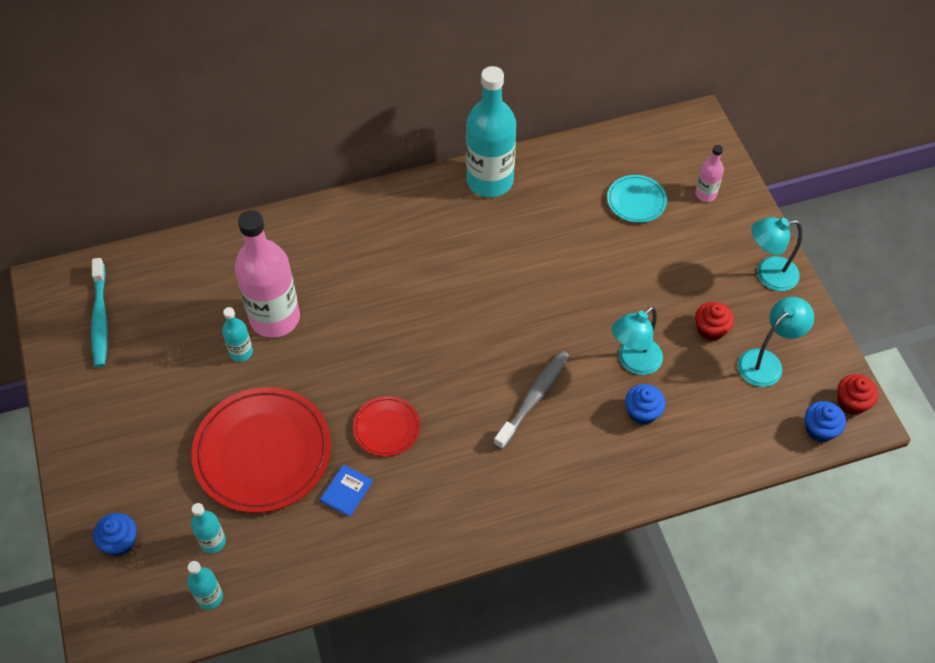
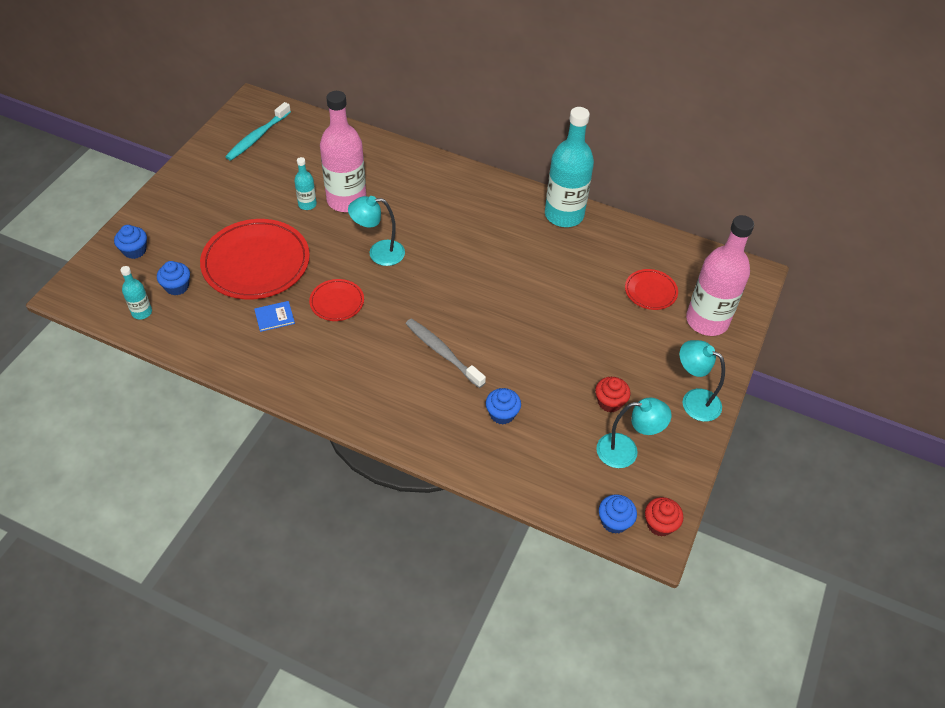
camera: 40 degrees right, 5 degrees down
(213, 541) = (177, 287): turquoise bottle -> blue cupcake
(534, 398) = (442, 352): grey toothbrush -> grey toothbrush turned 120 degrees counterclockwise
(633, 362) = (532, 381): turquoise lamp -> turquoise lamp (379, 253)
(636, 201) = (650, 291): turquoise plate -> red plate
(705, 194) = (707, 321): pink bottle -> pink bottle, size x2.18

